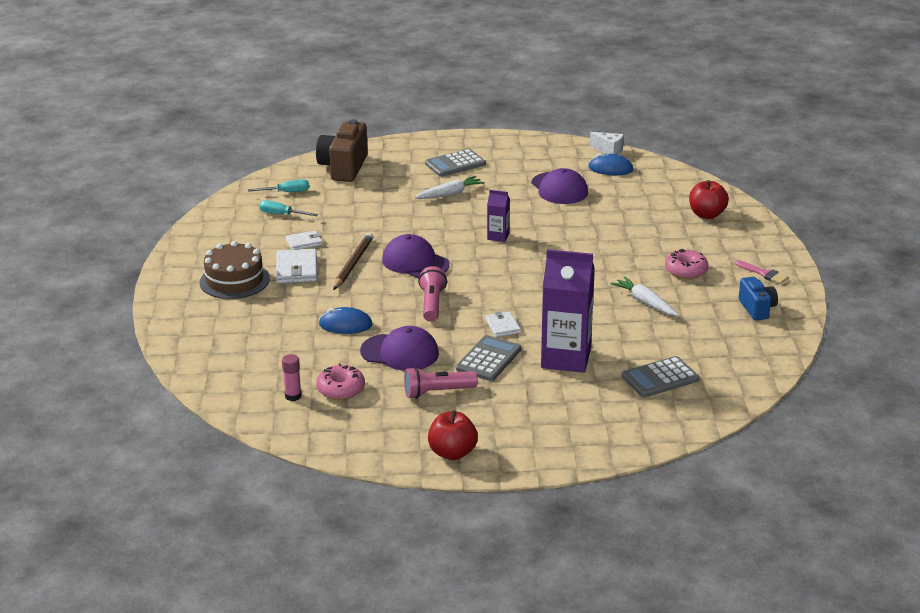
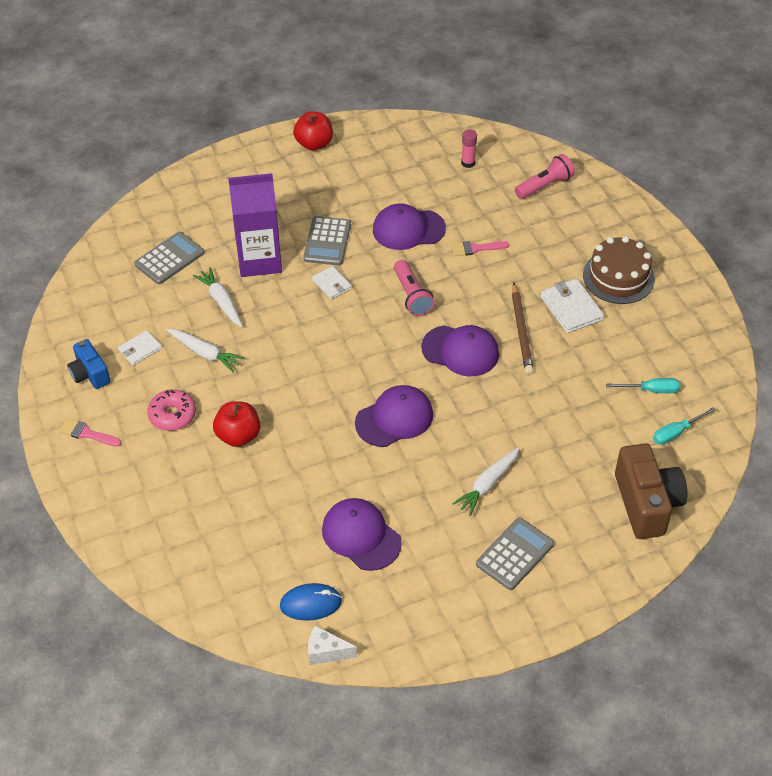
camera: 160 degrees right, 20 degrees up
(304, 242) = (593, 350): white wallet -> white wallet (140, 349)
(341, 389) = (434, 179): pink donut -> none
(345, 325) = (476, 248): blue mouse -> pink brush
(437, 392) = (354, 196): pink flashlight -> pink flashlight (544, 186)
(498, 236) = (394, 418): purple carton -> purple cap
(617, 335) = (221, 301): none -> white carrot
(707, 215) = (165, 530): red apple -> red apple (238, 436)

